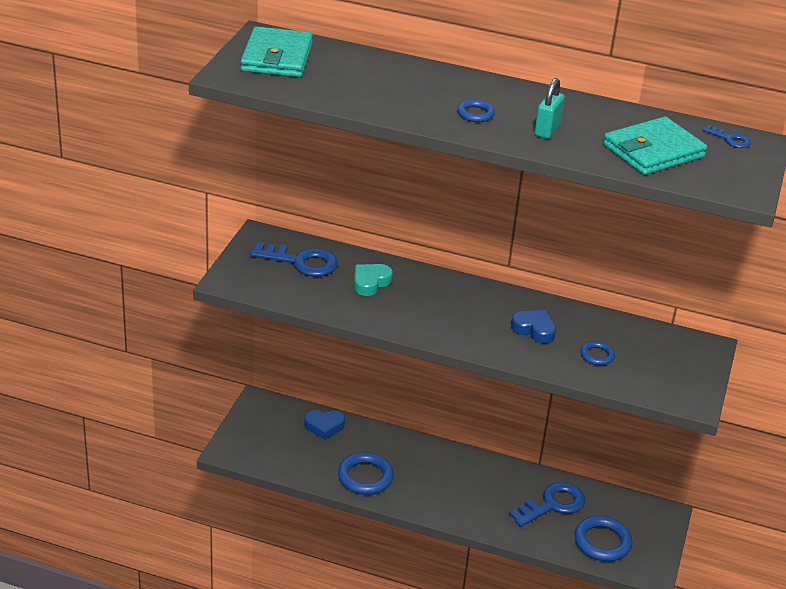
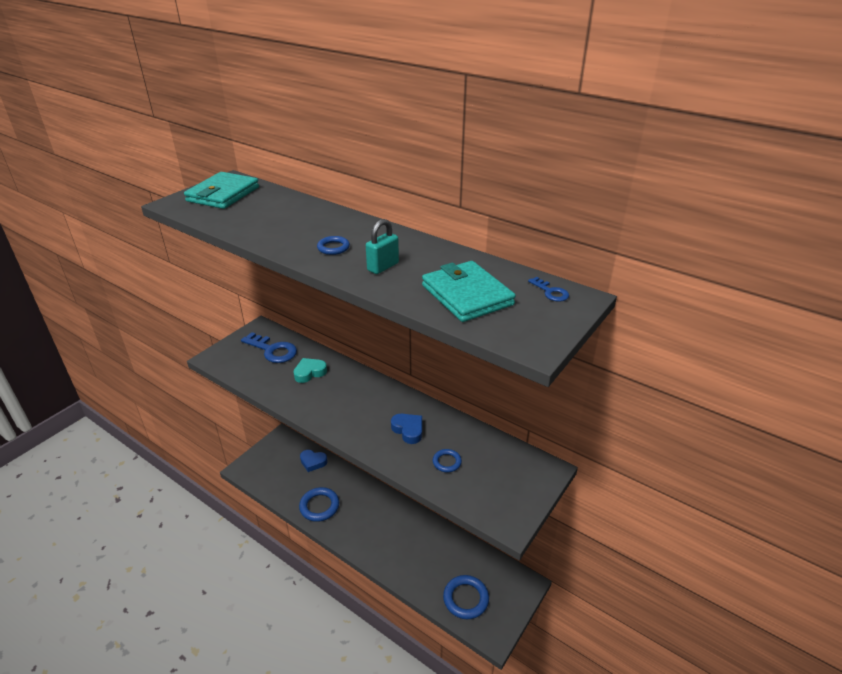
camera: 20 degrees right, 0 degrees up
(552, 504) = (441, 556): blue key -> none
(653, 151) = (467, 295): turquoise wallet -> turquoise wallet turned 75 degrees clockwise

